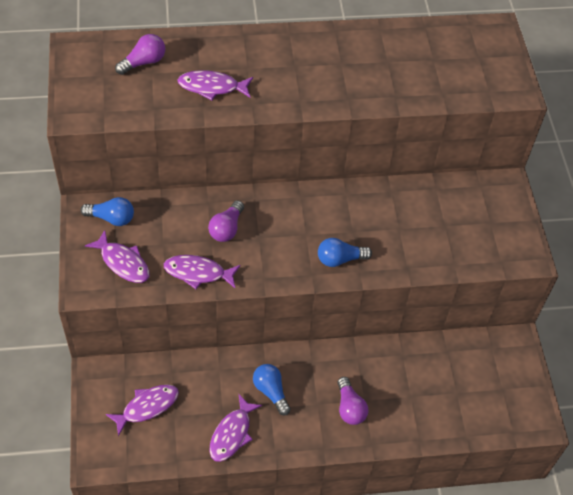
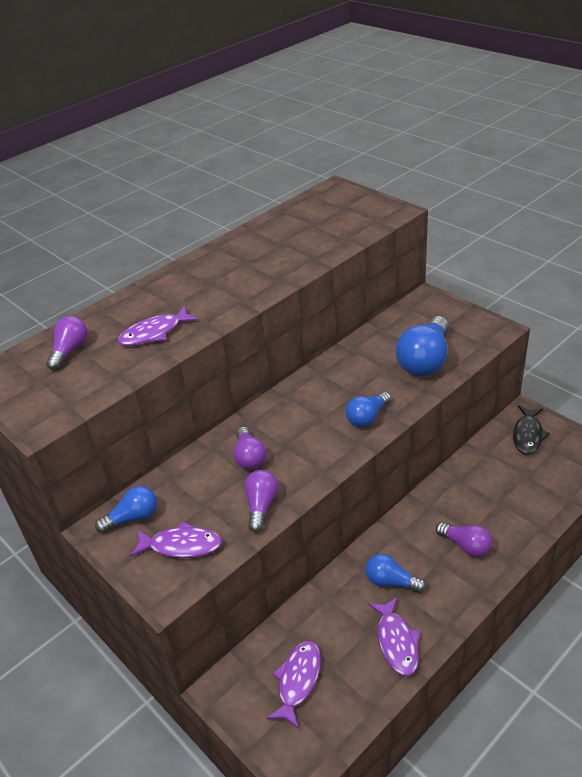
camera: 30 degrees left, 15 degrees down
(198, 273) = (261, 506): purple fish -> purple light bulb
(437, 243) = (425, 360): none -> blue light bulb
(497, 361) = (528, 435): none -> black fish

